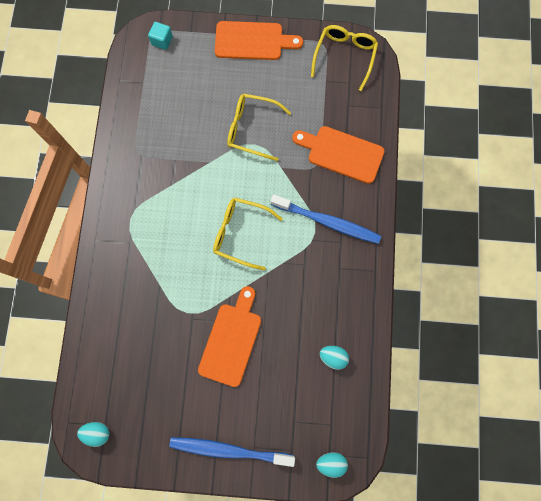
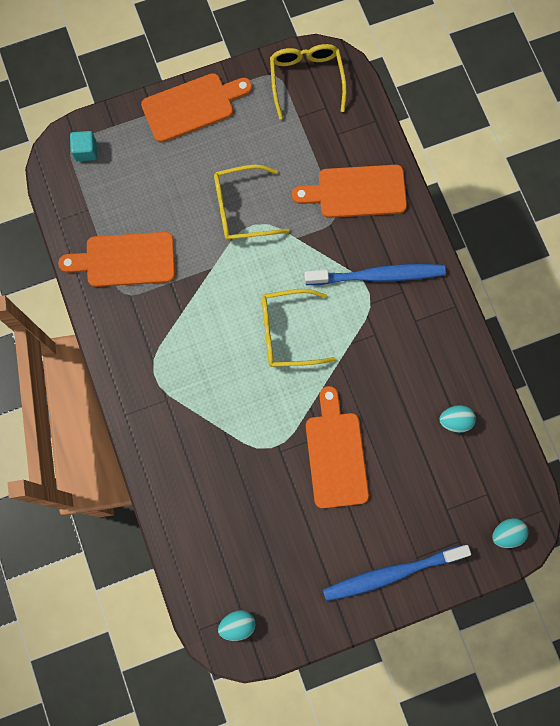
camera: 25 degrees left, 0 degrees up
(151, 129) = (125, 260): none -> orange cutting board

